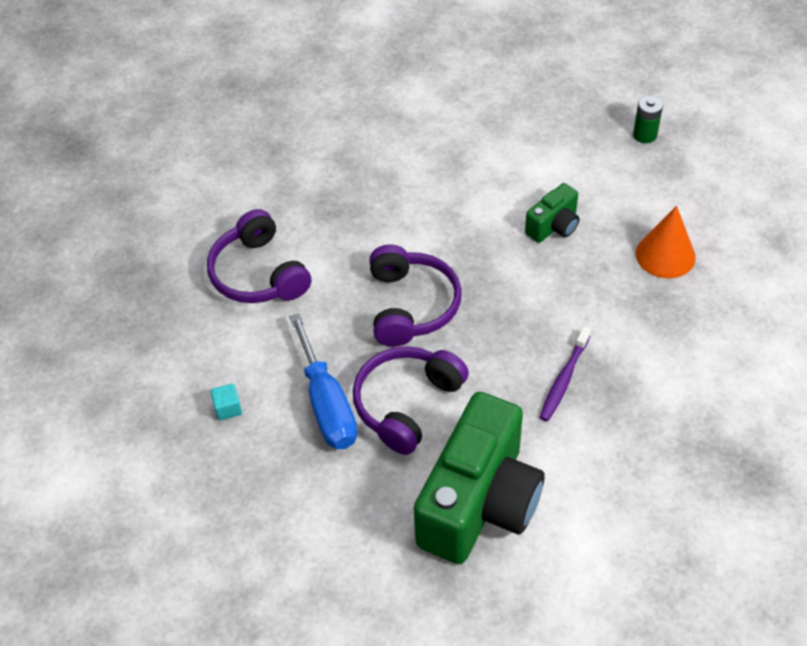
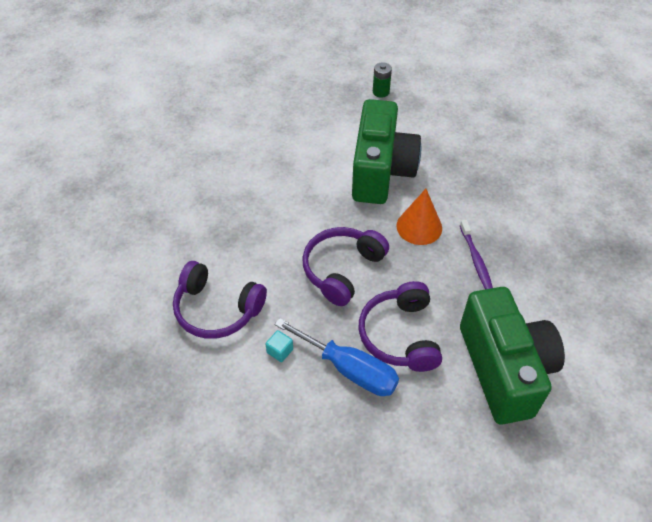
camera: 40 degrees left, 0 degrees up
(228, 408) = (283, 418): turquoise cube -> turquoise cube (280, 351)
(411, 305) = (342, 269): purple headphones -> purple headphones turned 105 degrees counterclockwise
(554, 226) = (381, 171): green camera -> green camera, size x2.17
(665, 255) = (459, 154): orange cone -> orange cone (419, 227)

